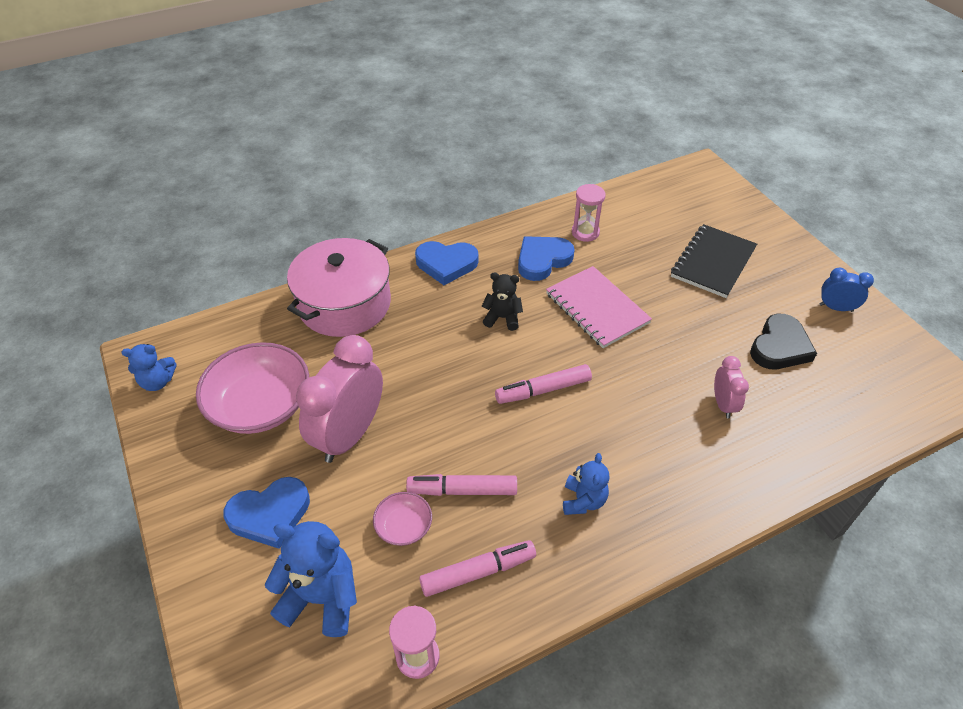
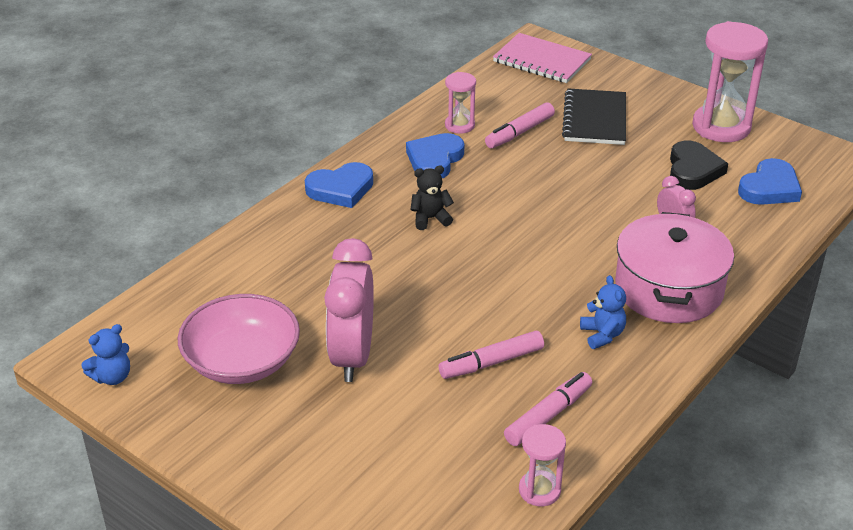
camera: 25 degrees left, 10 degrees down
(270, 514) = (324, 441): blue heart -> blue heart (769, 188)
(322, 598) = (423, 482): blue teddy bear -> none
(344, 304) = (261, 252): pink pot -> pink pot (669, 289)
(404, 526) = (458, 406): pink bowl -> none
(543, 390) = (509, 264): pink marker -> pink marker (519, 132)
(597, 308) = (514, 185): pink notebook -> pink notebook (542, 60)
(836, 308) = (721, 127): blue clock -> pink hourglass

